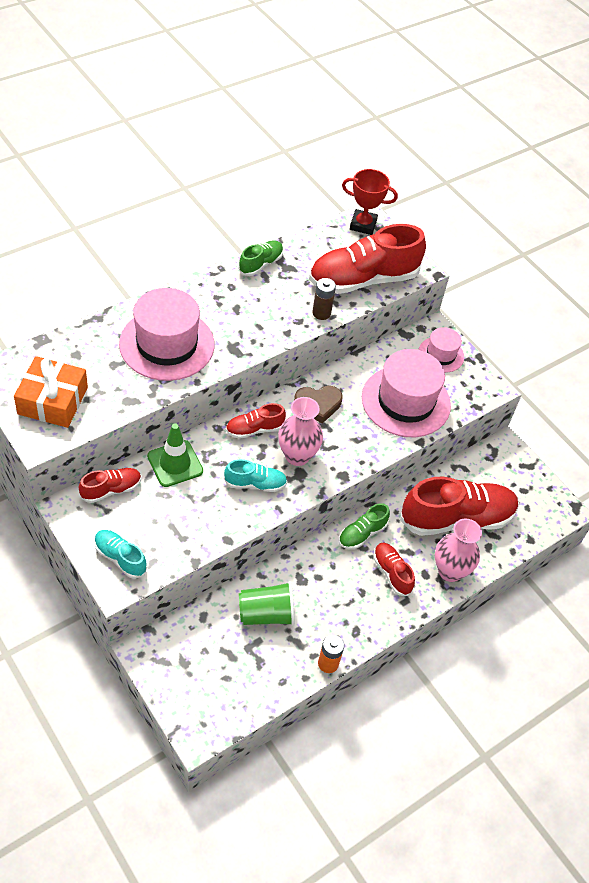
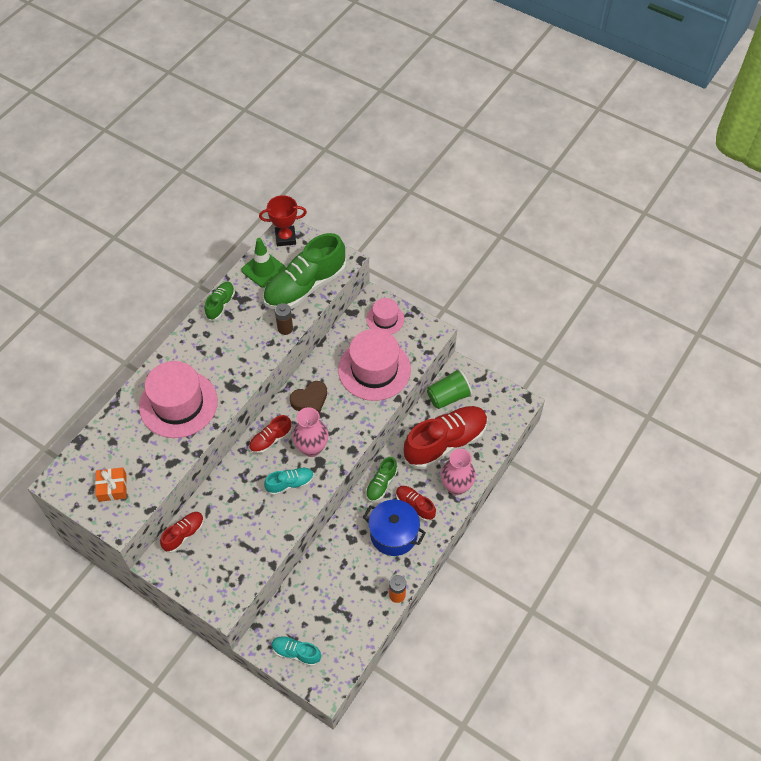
camera: 15 degrees left, 5 degrees up
(53, 401) = (112, 487): orange gift -> orange gift, size x0.62
(120, 558) = (215, 585): turquoise shoe -> turquoise shoe (296, 653)
(175, 463) = (223, 493): green traffic cone -> green traffic cone (263, 269)
(266, 614) = (337, 577): green cup -> green cup (448, 397)
(353, 594) = (393, 534): none -> blue pot
(363, 280) = (305, 286): red shoe -> green shoe

